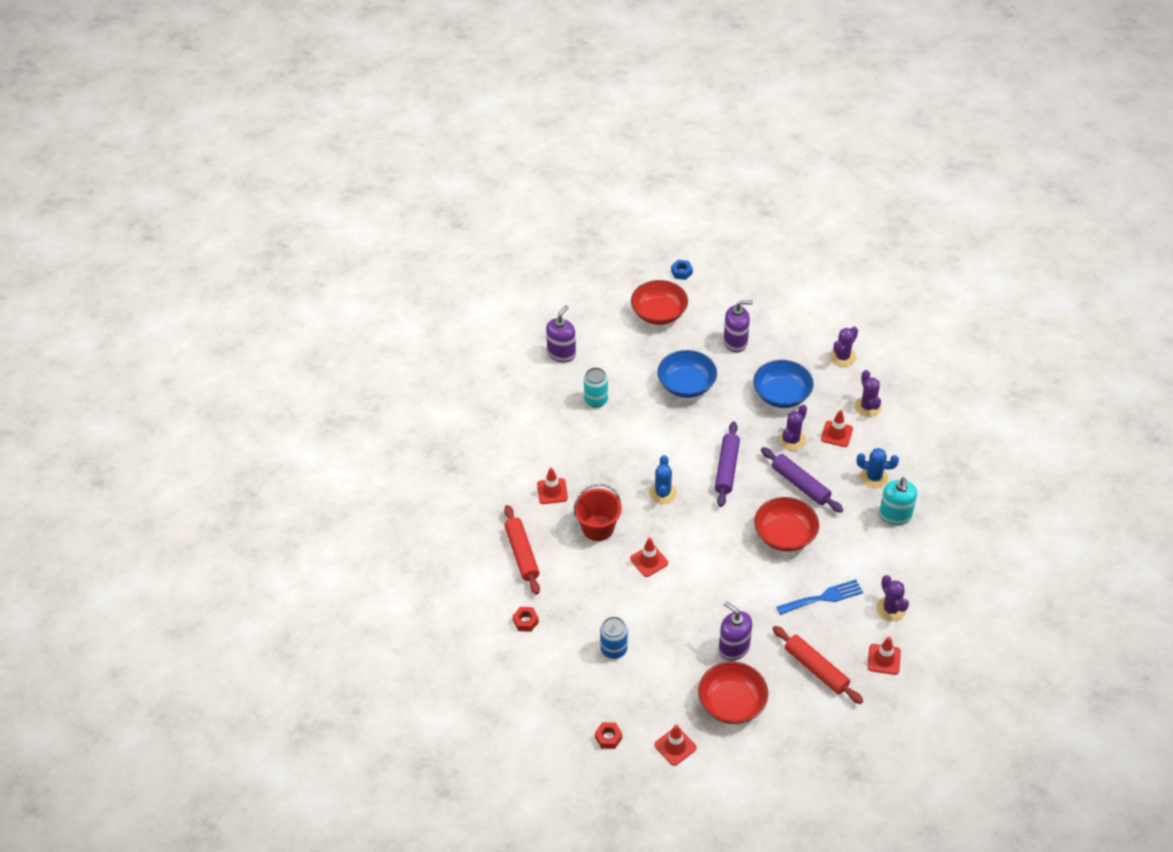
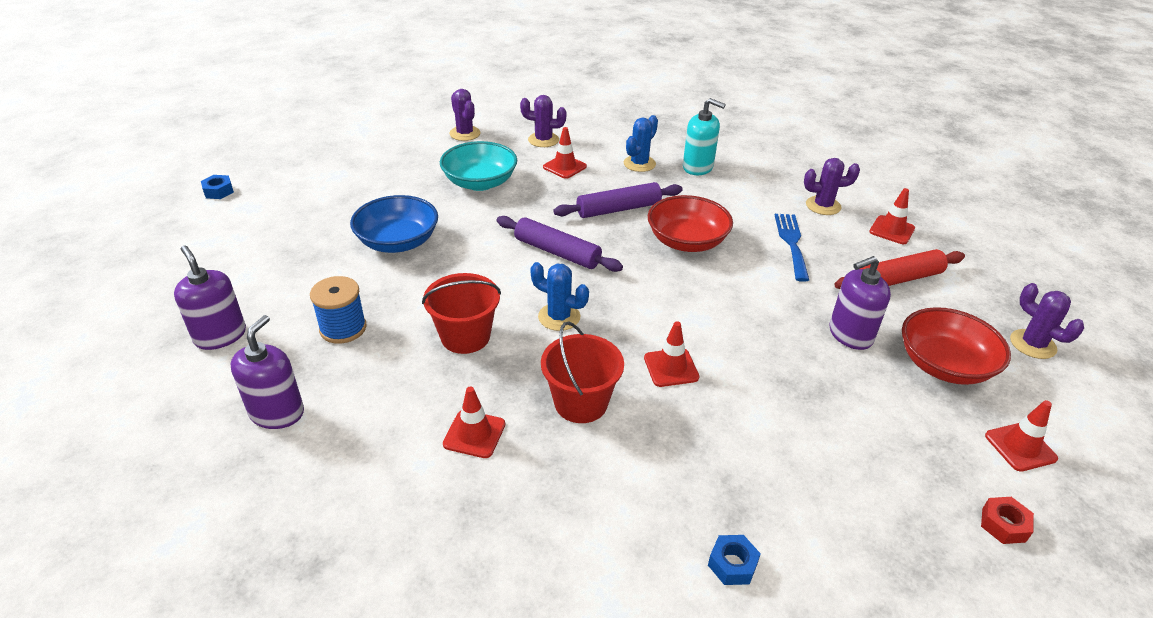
camera: 70 degrees left, 10 degrees down
(522, 554) = (580, 520): red rolling pin -> none
(525, 621) = (732, 564): red nut -> blue nut
(596, 400) = (343, 328): turquoise can -> blue spool
(614, 649) = (825, 460): blue can -> none
(620, 456) = (465, 336): none -> red bucket
(659, 313) = (259, 227): red bowl -> none
(735, 342) = (371, 188): purple soap dispenser -> purple soap dispenser (277, 413)
(781, 395) = (480, 182): blue bowl -> turquoise bowl
(792, 440) = (550, 195): purple cactus -> purple cactus (1032, 344)

